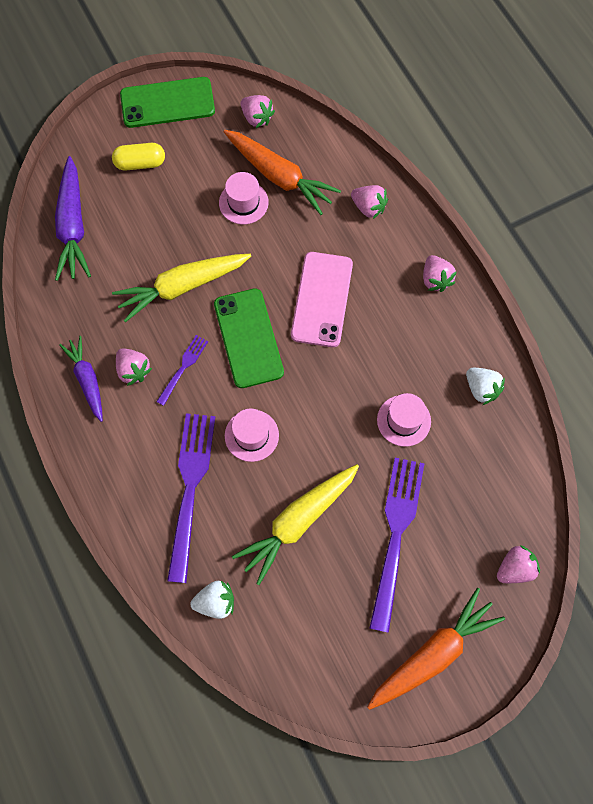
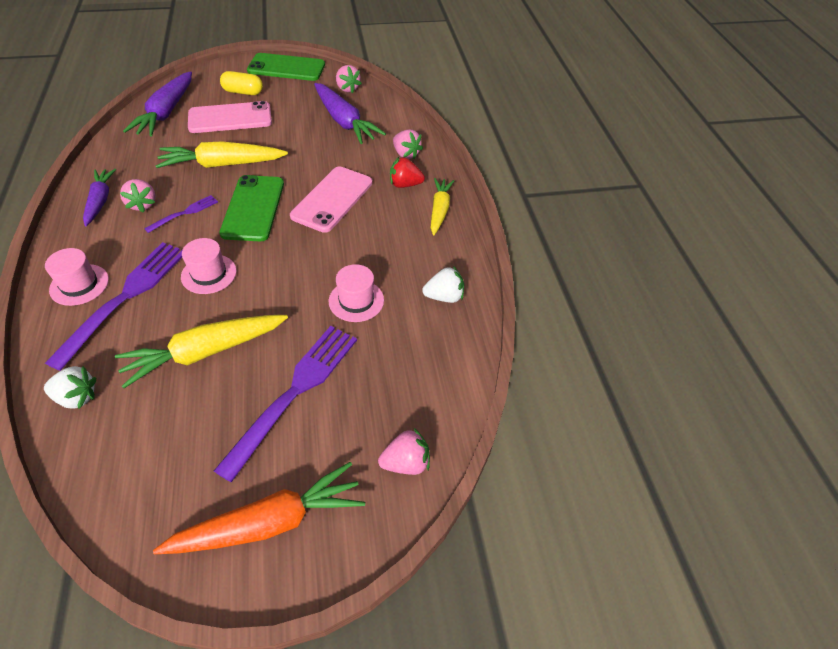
camera: 15 degrees right, 20 degrees down
(150, 212) = (230, 118): none -> pink phone
(243, 202) = (306, 129): pink hat -> pink hat (79, 284)
(279, 176) = (344, 121): orange carrot -> purple carrot
(386, 254) = (405, 184): none -> red strawberry
(435, 279) = (439, 210): pink strawberry -> yellow carrot
(481, 389) = (444, 297): white strawberry -> white strawberry turned 75 degrees counterclockwise

